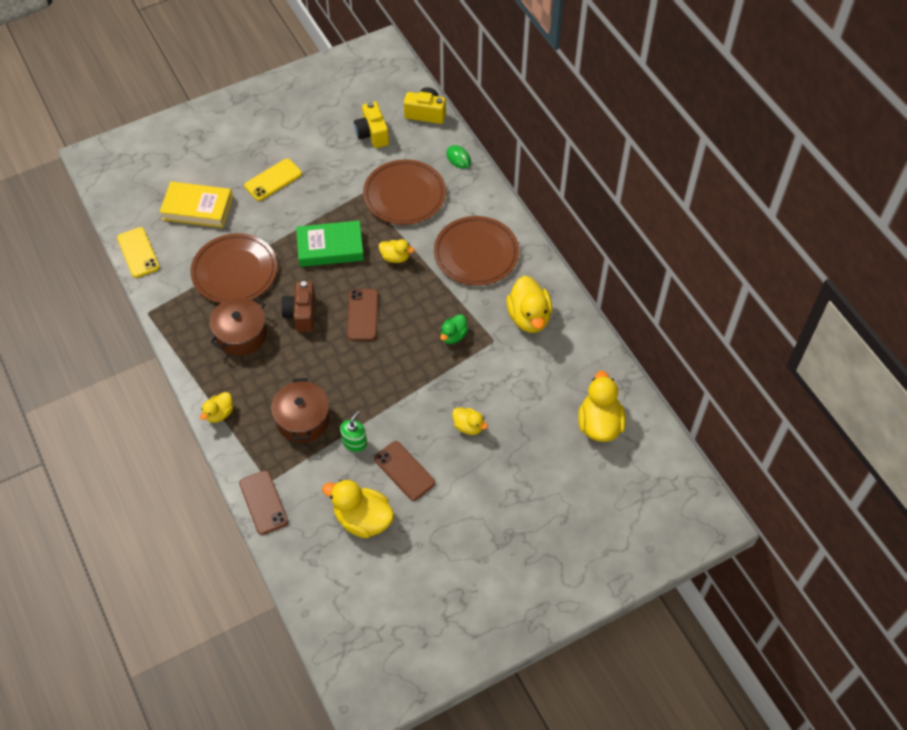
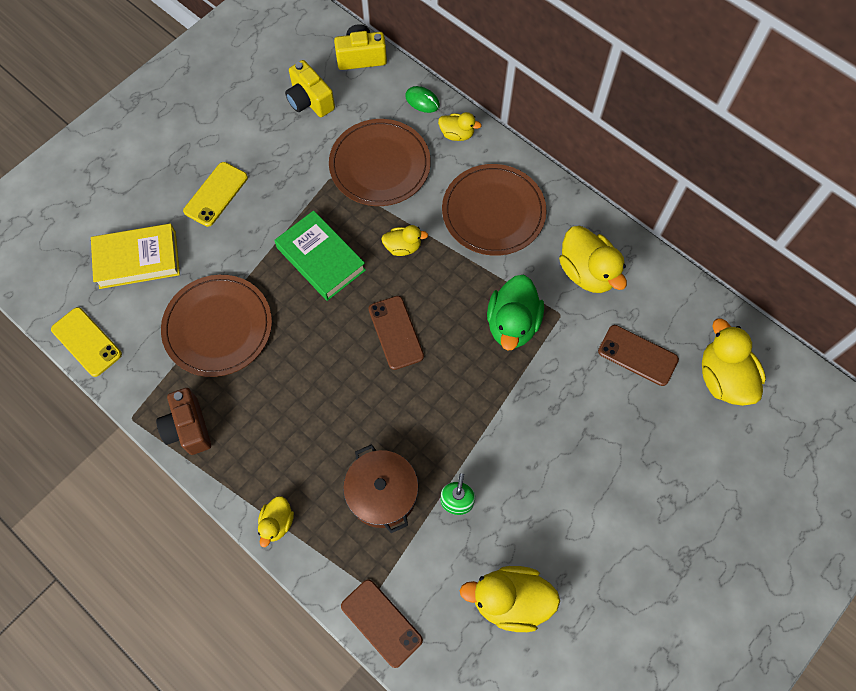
camera: 20 degrees left, 10 degrees up
(241, 334) = (260, 407): brown pot -> none
(301, 314) = (322, 356): brown camera -> brown camera (188, 428)
(330, 247) = (321, 259): green book -> green book turned 75 degrees clockwise
(404, 471) = (531, 518): brown phone -> brown phone (637, 355)
(453, 336) = (512, 324): green duck -> green duck, size x1.80
(468, 426) = (580, 433): yellow duck -> yellow duck (457, 134)

